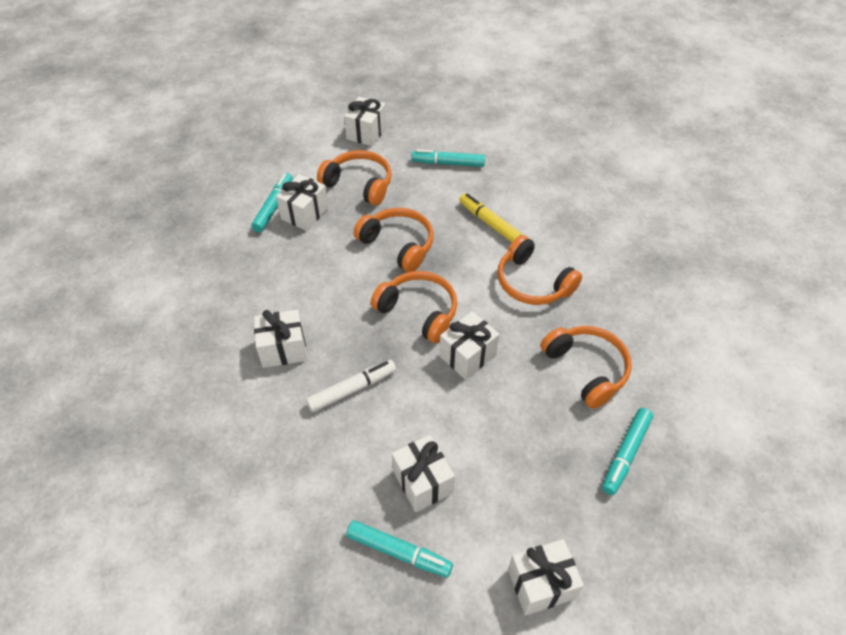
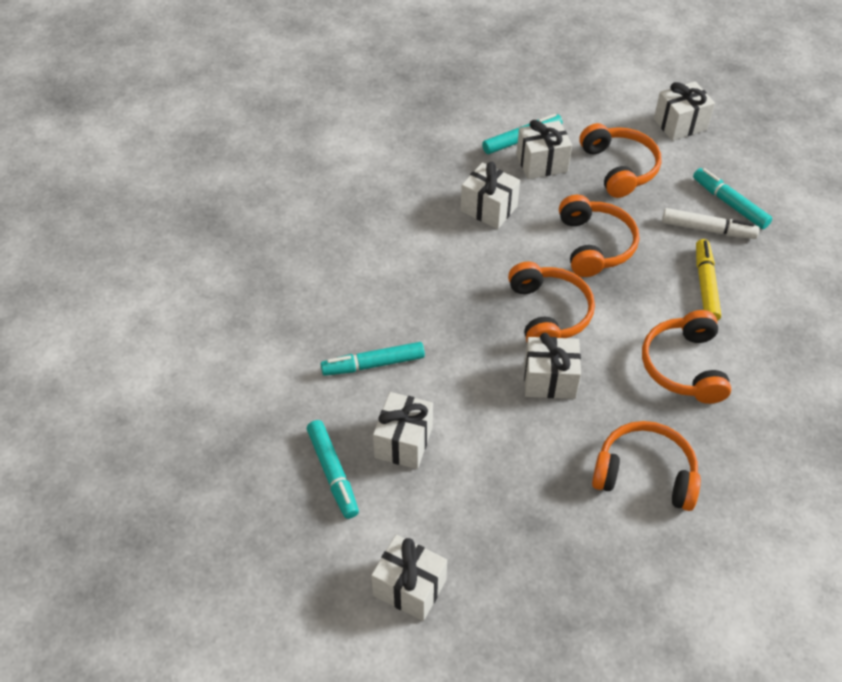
camera: 45 degrees right, 0 degrees up
(283, 349) = (407, 261): white gift -> white gift (489, 208)
(351, 389) = (425, 332): white marker -> white marker (707, 229)
(586, 369) = (645, 474): orange headphones -> orange headphones turned 90 degrees counterclockwise
(626, 453) = (596, 565): turquoise marker -> turquoise marker (374, 364)

